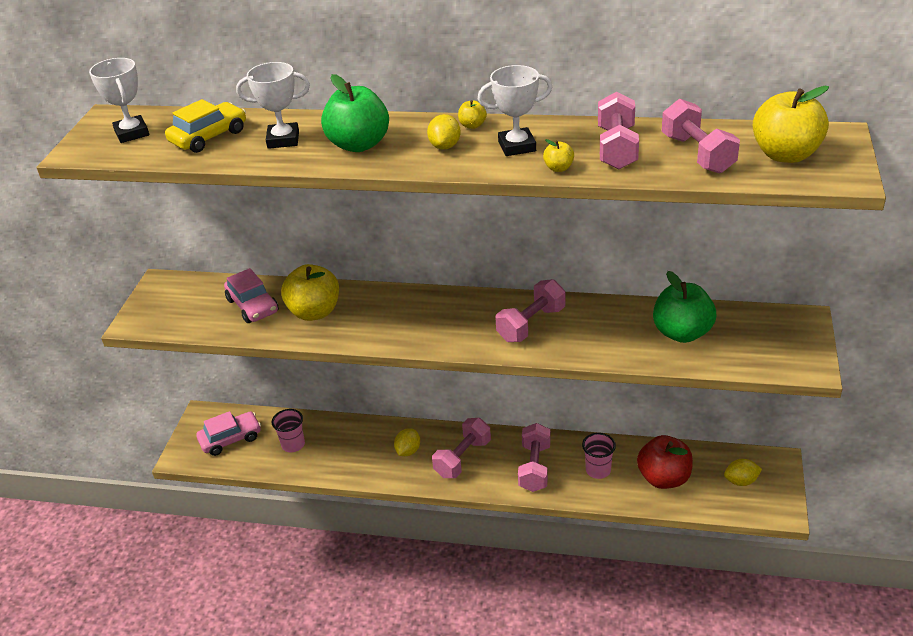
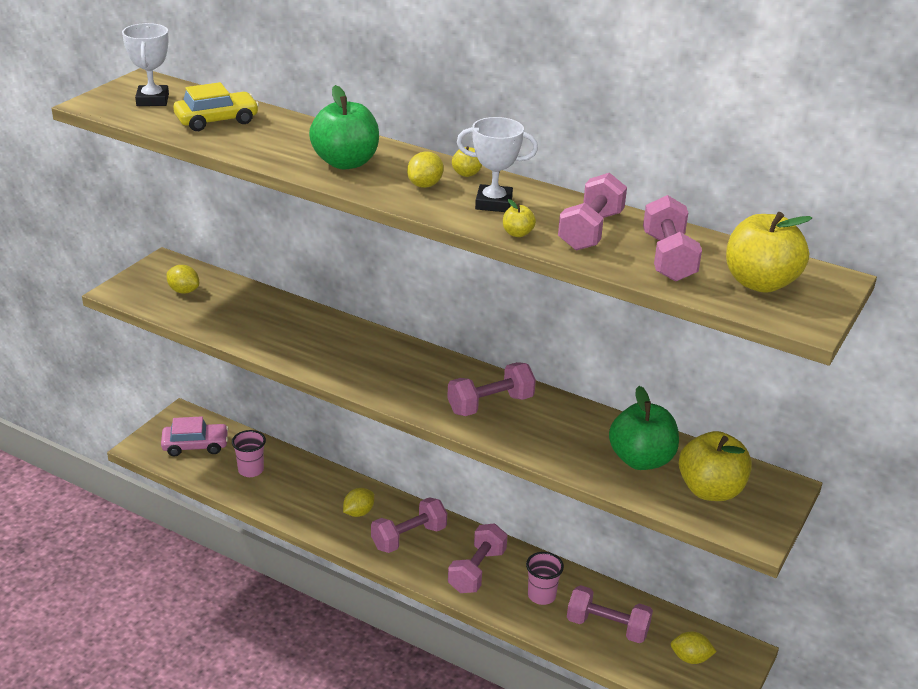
camera: 15 degrees right, 5 degrees down
(196, 304) = (184, 291): none -> yellow lemon
(253, 306) = (234, 308): pink car -> none
(283, 140) = (280, 140): white trophy -> none
(314, 312) = (287, 330): yellow apple -> yellow apple (710, 490)
(664, 478) = (607, 627): red apple -> pink dumbbell

